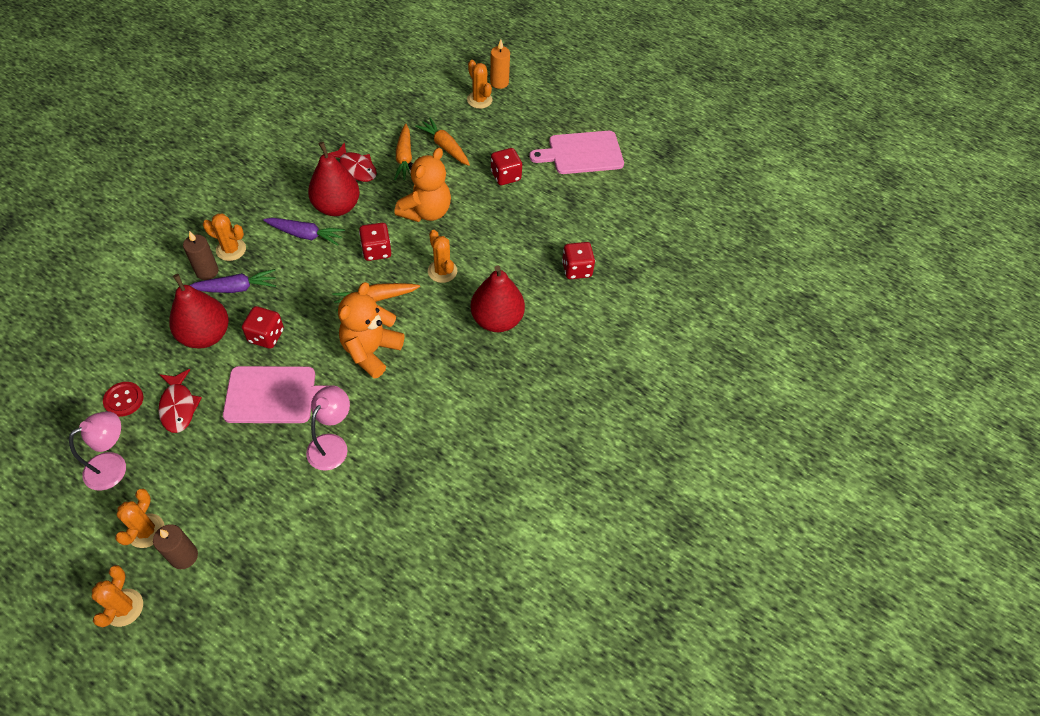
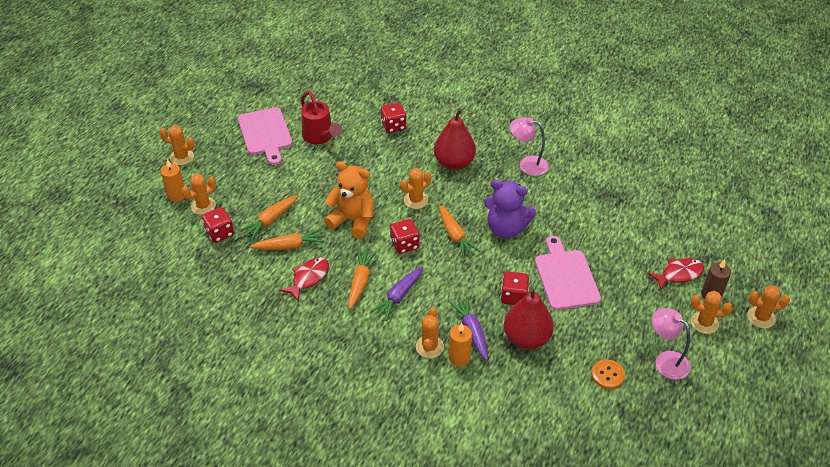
camera: 95 degrees left, 10 degrees down
(124, 400) = (607, 375): red button -> orange button
(178, 406) = (599, 335): red fish -> red fish (679, 274)
(207, 271) = (459, 358): brown candle -> orange candle
(305, 235) = (399, 296): purple carrot -> purple carrot turned 150 degrees counterclockwise
(332, 444) = (593, 234): pink lamp -> pink lamp (527, 164)
(337, 207) = (360, 282): red pear -> orange carrot
(371, 351) = (506, 228): orange teddy bear -> purple teddy bear
(505, 176) = (300, 176): red dice -> red dice (220, 233)
(555, 88) = (182, 157): none -> orange cactus
(568, 198) = (320, 137): none -> red watering can

